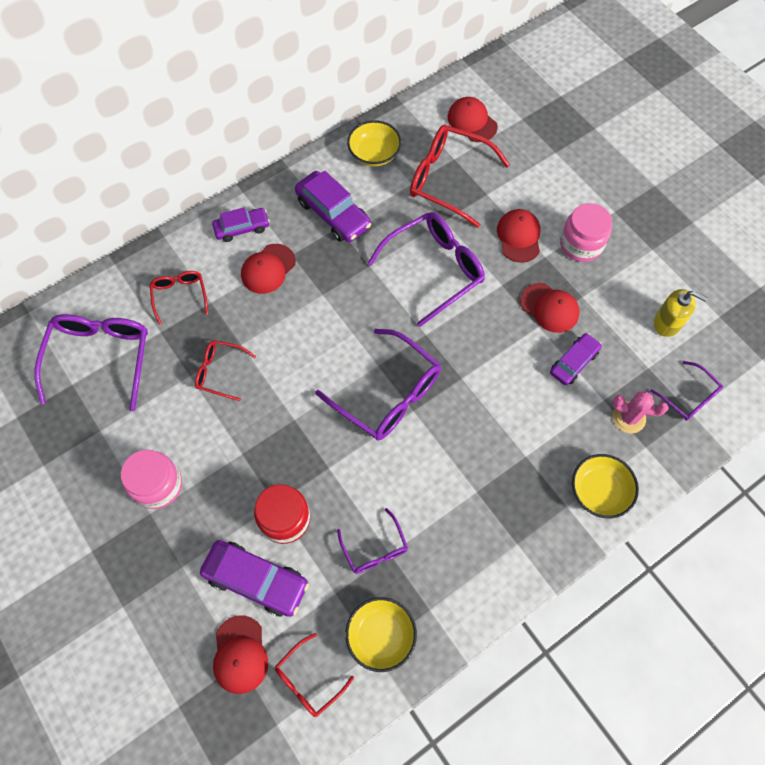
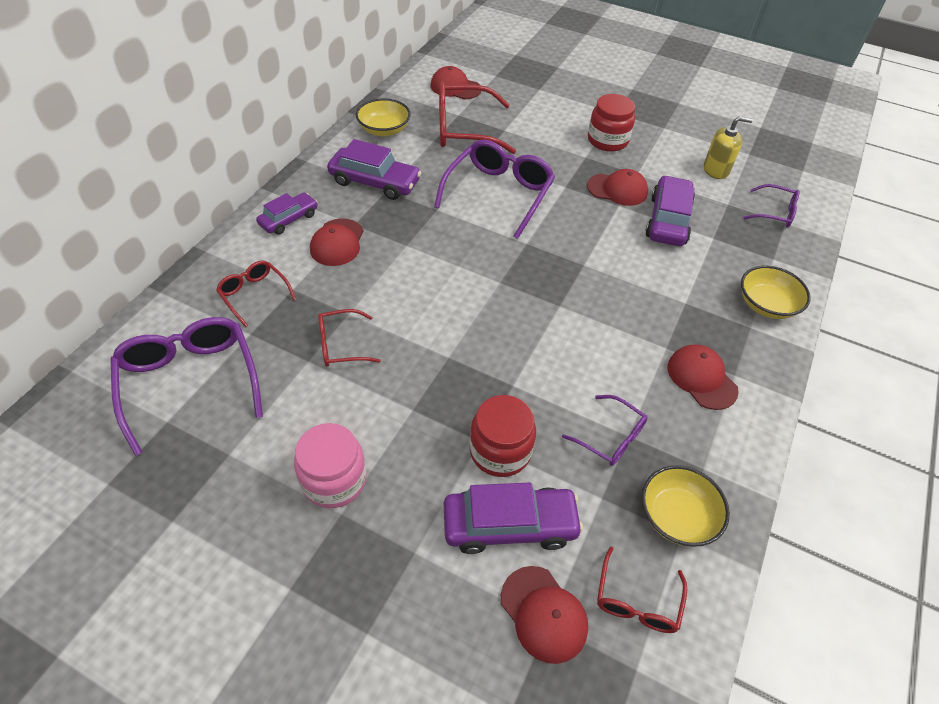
camera: 30 degrees left, 15 degrees down
(387, 393) = (525, 301): purple glasses -> none
(519, 237) = (553, 150): red cap -> red cap (701, 378)
(574, 362) = (668, 220): purple car -> purple car, size x1.57
(581, 244) = (607, 140): pink jar -> red jar
(628, 417) = (743, 243): pink cactus -> none

